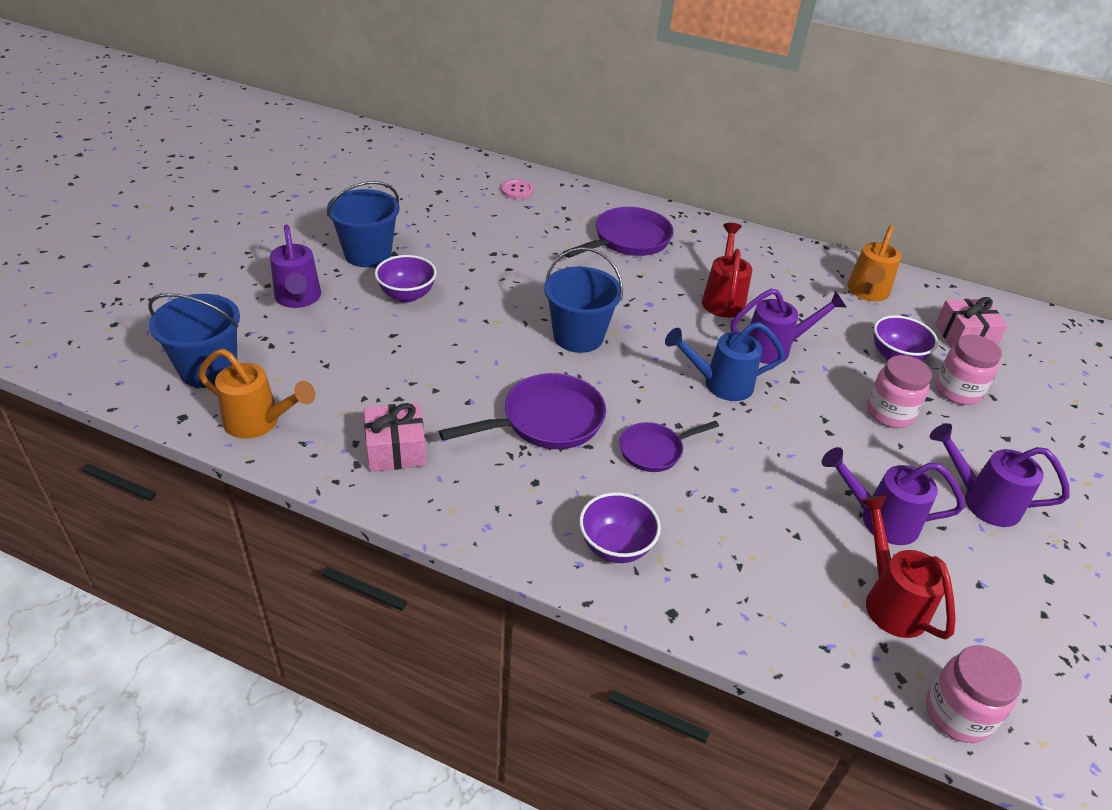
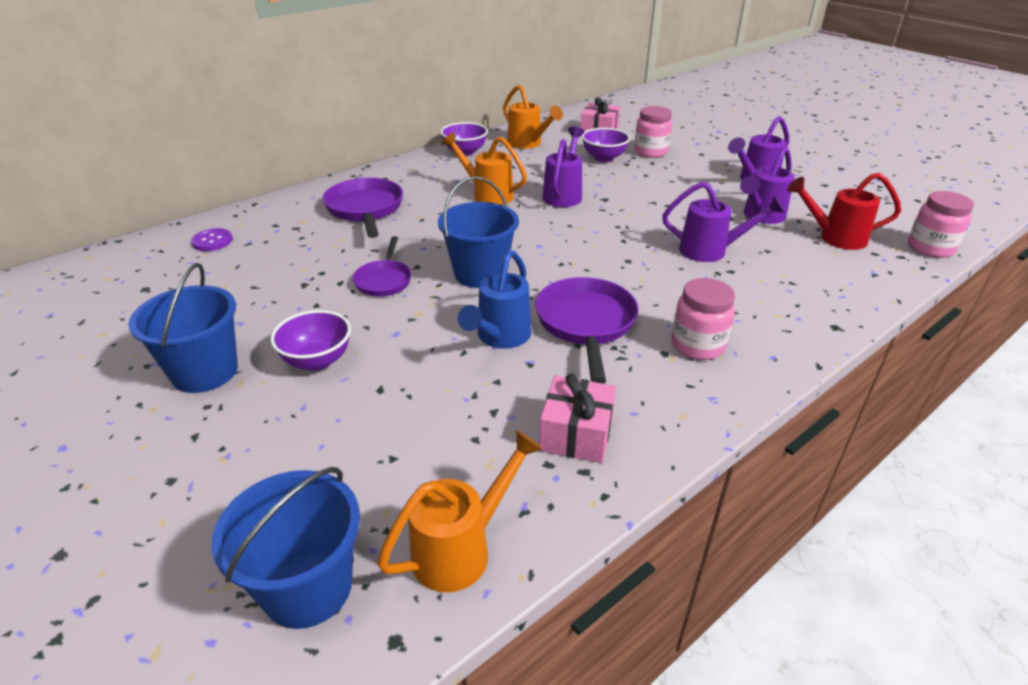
camera: 60 degrees left, 5 degrees down
(298, 299) = (235, 455): purple watering can -> purple watering can (711, 251)
(517, 190) = (212, 241): pink button -> purple button
(615, 546) = (758, 332): purple bowl -> purple bowl (465, 152)
(655, 450) = (652, 280): purple pan -> purple pan (384, 280)
(719, 384) = (590, 228): blue watering can -> blue watering can (499, 338)
(723, 298) = (487, 194): red watering can -> orange watering can
(889, 413) = (659, 179): pink jar -> pink jar (697, 345)

